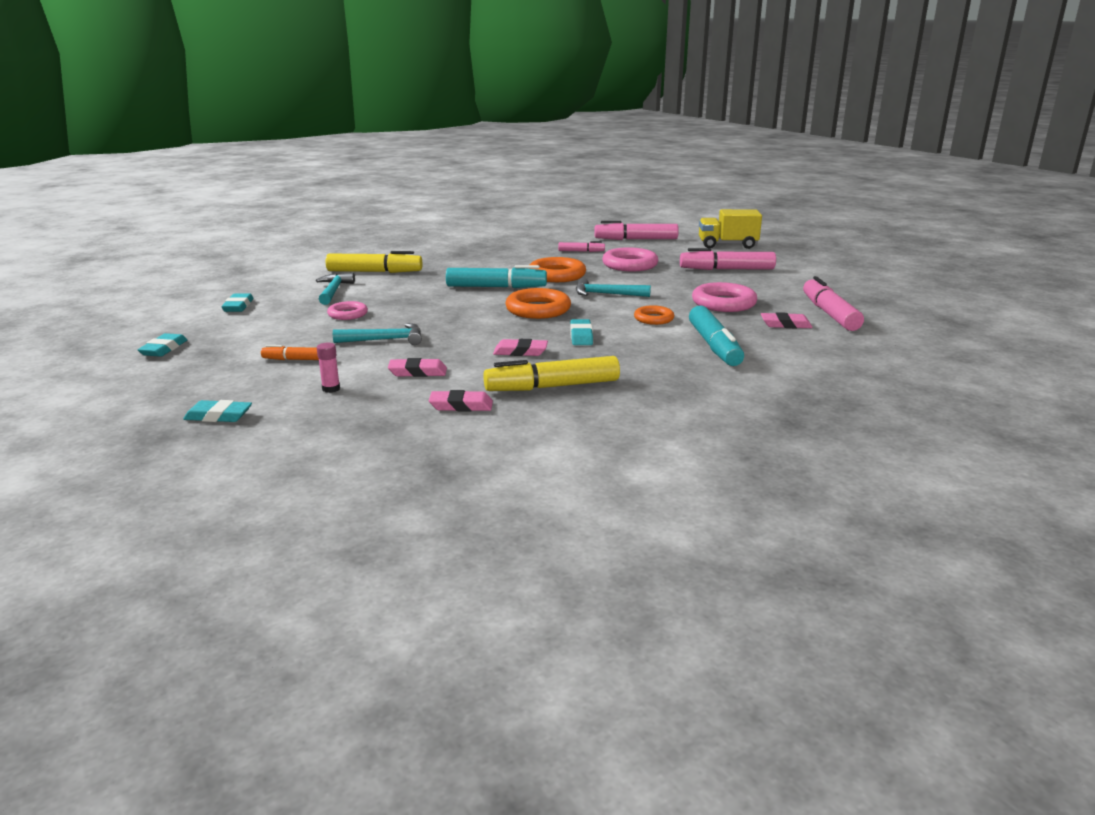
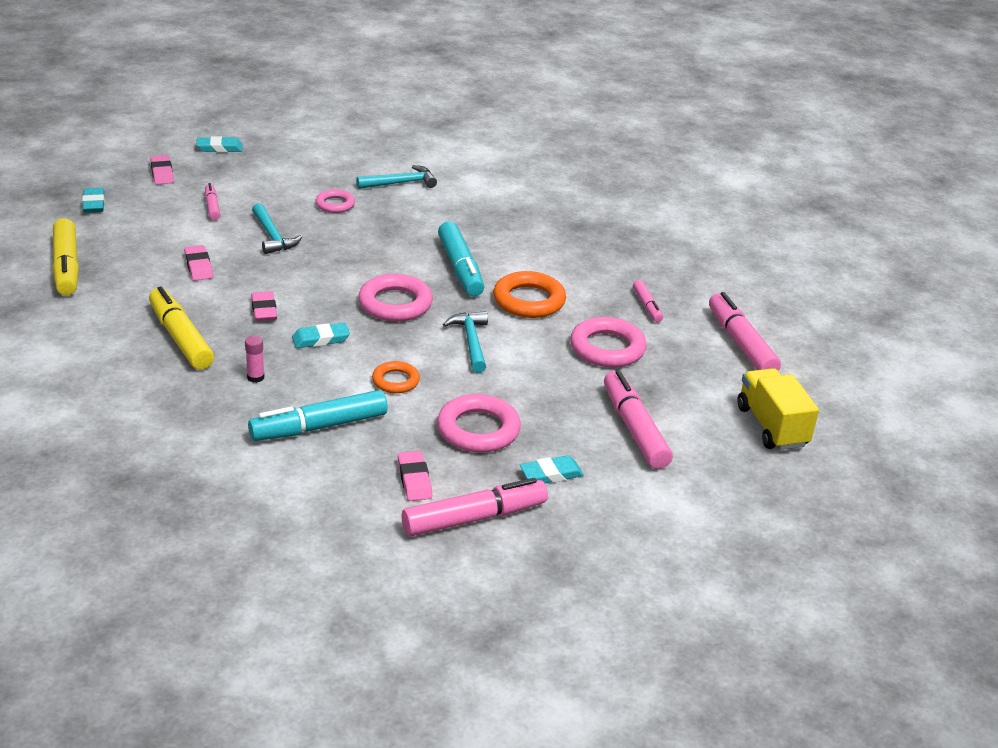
camera: 70 degrees right, 10 degrees up
(238, 306) = (335, 150): turquoise eraser -> turquoise eraser (551, 474)
(296, 359) = (212, 207): orange marker -> pink marker
(331, 389) = (153, 235): pink glue stick -> pink glue stick (255, 377)
(374, 272) = (476, 190): yellow marker -> yellow marker (66, 266)
(461, 406) = (130, 299): pink eraser -> pink eraser (162, 173)
(538, 309) = (395, 304): orange ring -> pink ring

